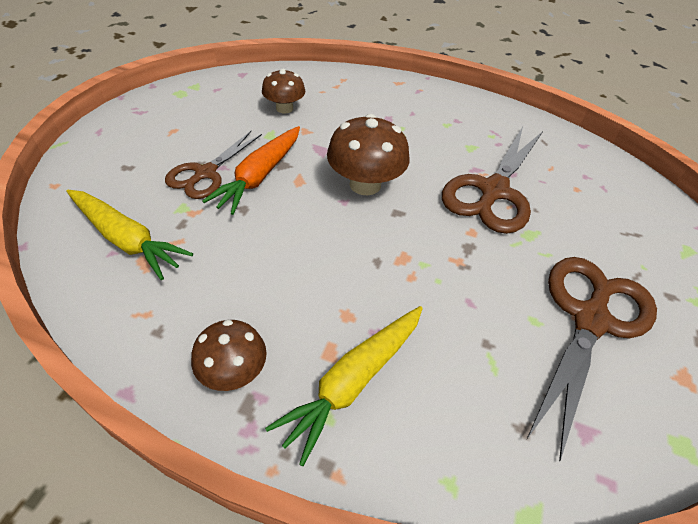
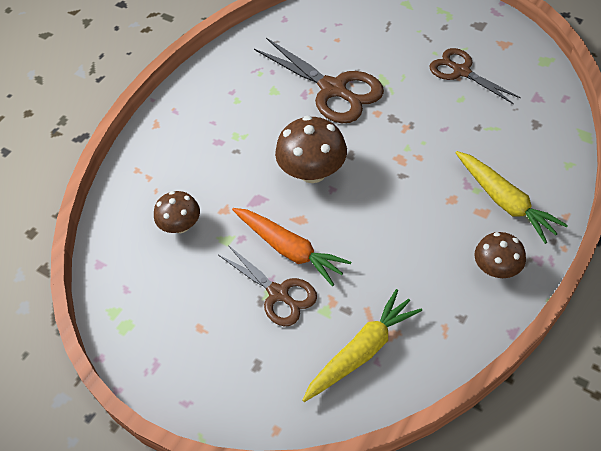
camera: 70 degrees left, 5 degrees up
(590, 320) = (461, 71): brown scissors -> brown scissors, size x0.64

